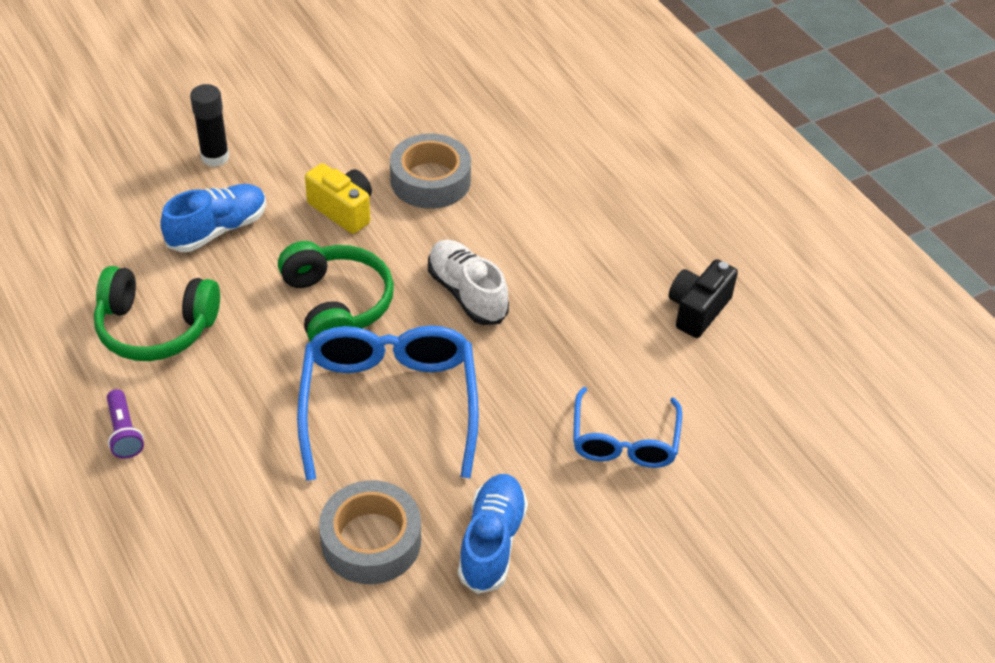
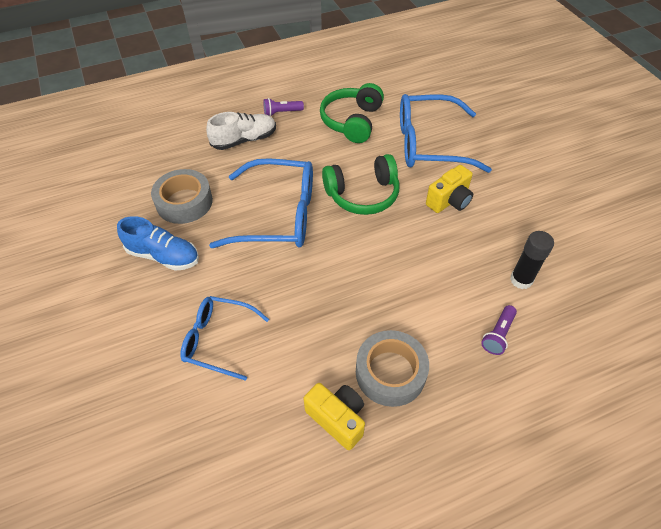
camera: 100 degrees right, 5 degrees up
(215, 157) = (495, 142): black glue stick -> black glue stick (521, 280)
(217, 230) = (429, 144): blue shoe -> blue glasses
(430, 180) = (484, 250): grey tape -> grey tape (390, 372)
(467, 293) = (368, 262): white shoe -> white shoe (244, 140)
(557, 176) = (498, 335): none -> purple flashlight
(697, 310) = (337, 419): black camera -> yellow camera

